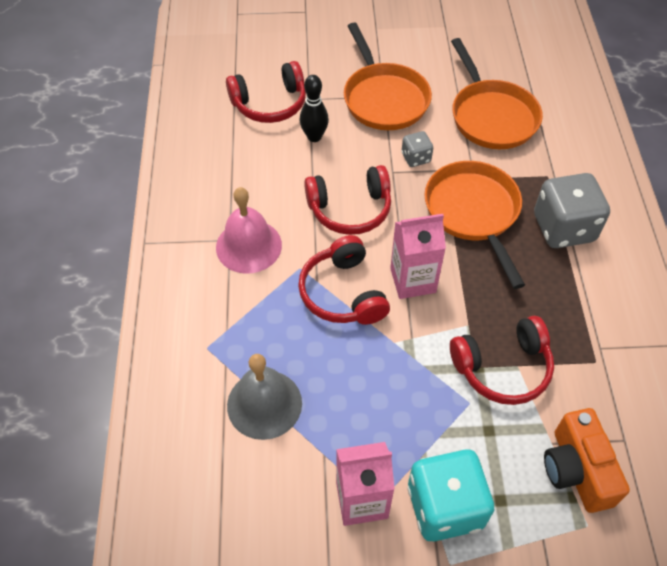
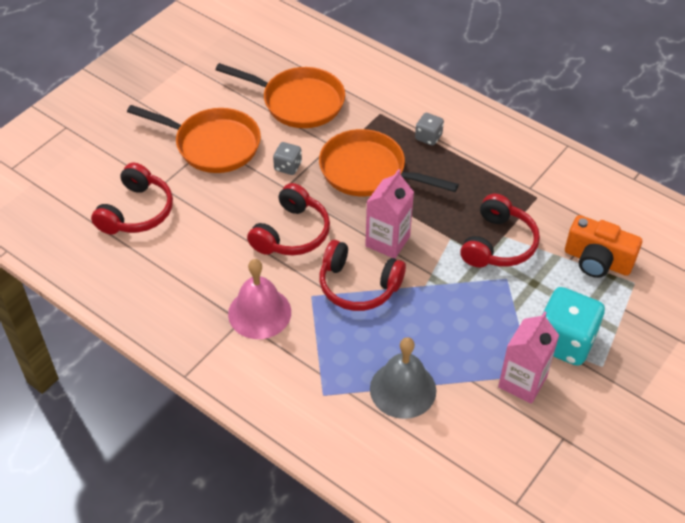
camera: 50 degrees left, 5 degrees down
(314, 137) = (201, 208): black bowling pin -> none
(563, 228) = (428, 137): grey dice -> grey dice, size x0.50

